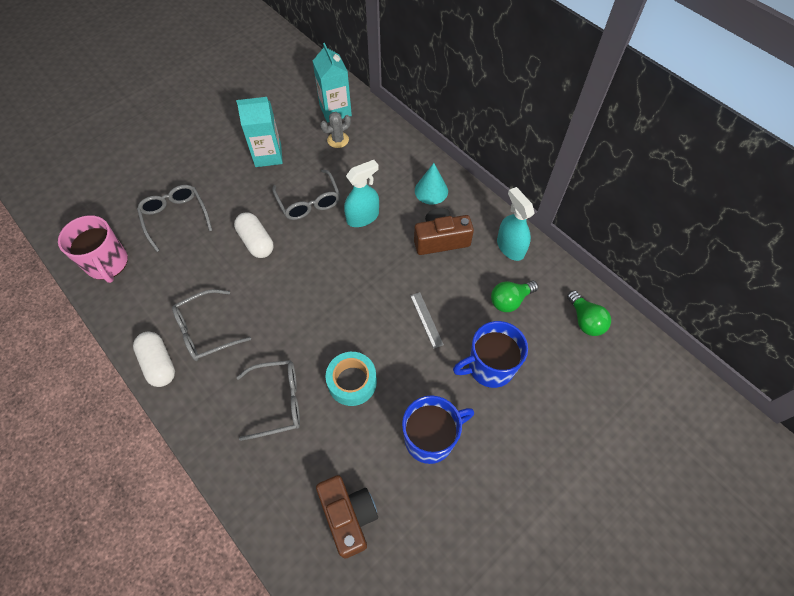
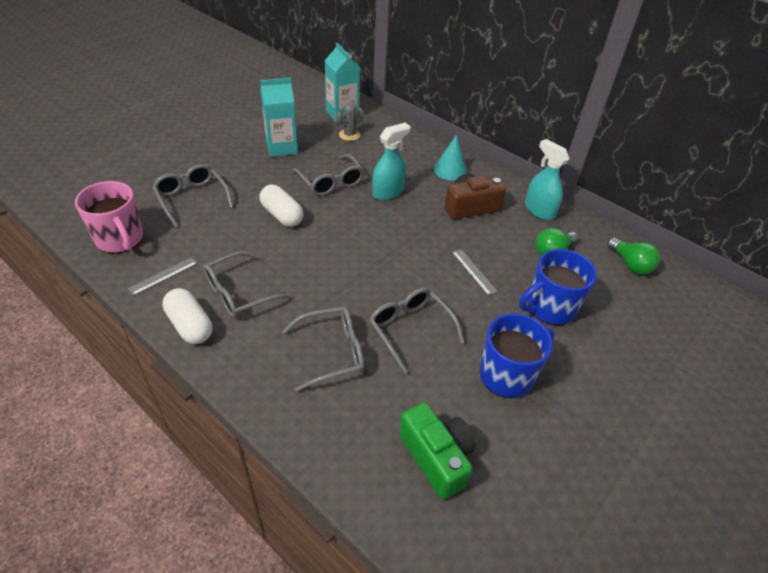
camera: 10 degrees left, 15 degrees down
(141, 307) = (163, 276): none -> grey ruler
(348, 516) = (436, 457): brown camera -> green camera
(352, 382) = (410, 329): turquoise tape -> grey glasses

